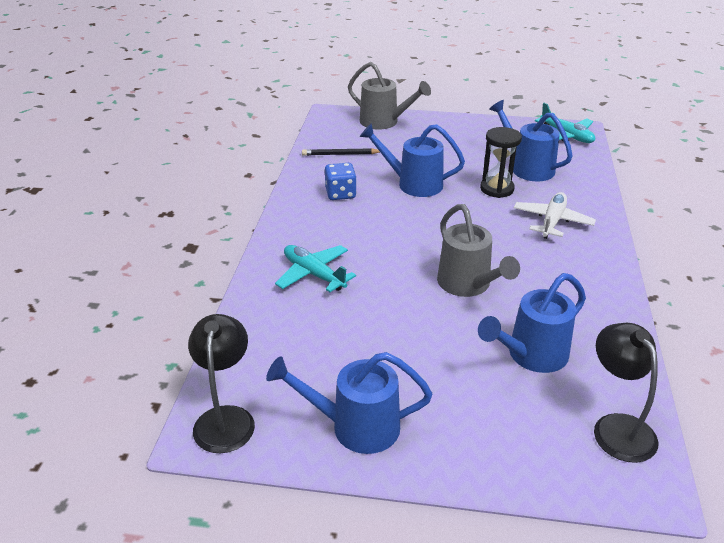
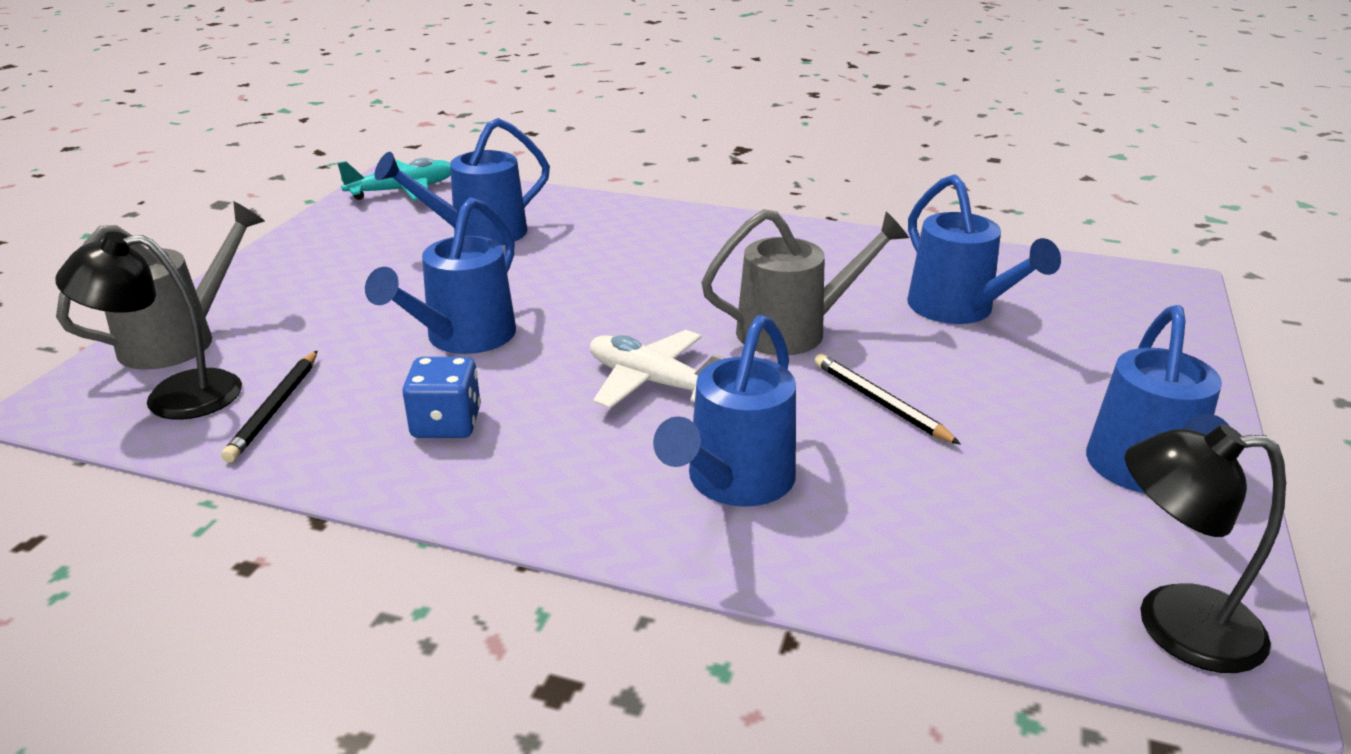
camera: 80 degrees left, 5 degrees down
(314, 274) = (733, 483): turquoise plane -> blue watering can
(399, 320) = (880, 402): none -> black pencil
(497, 189) = (529, 267): black hourglass -> none
(552, 221) = (645, 243): white plane -> white plane (652, 382)
(617, 427) = (1080, 281): black lamp -> black lamp (174, 397)

